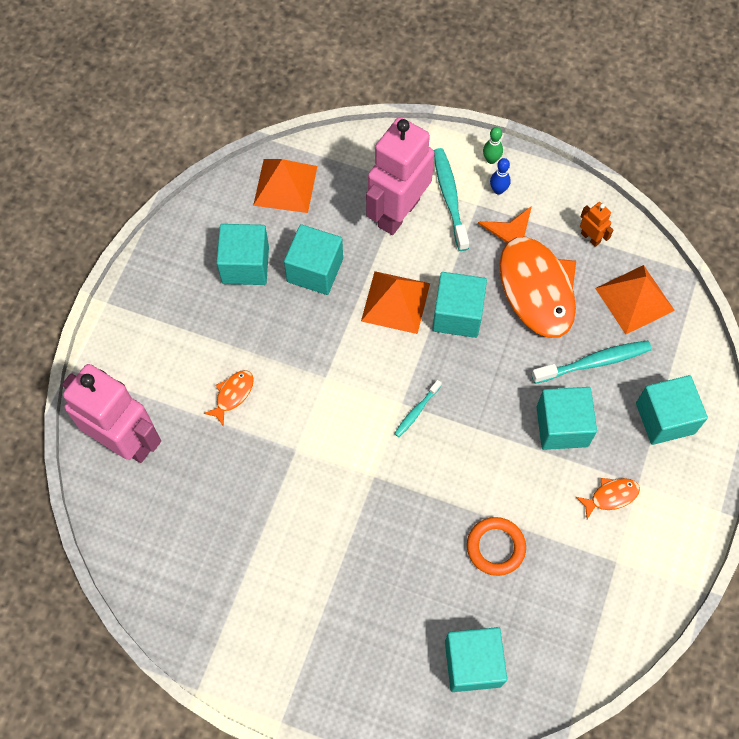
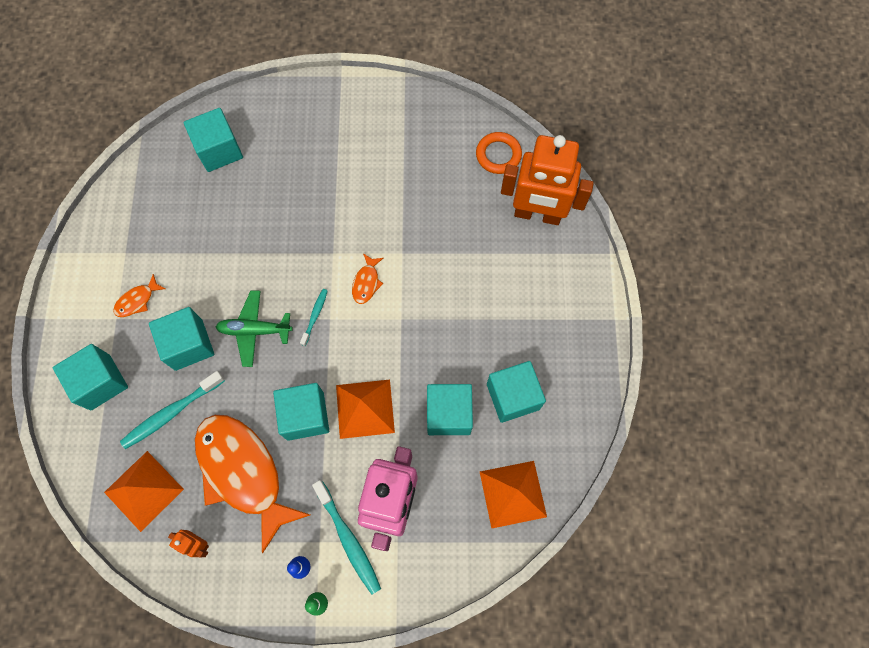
camera: 160 degrees right, 5 degrees up
(126, 441) = (537, 214): pink robot -> orange robot
(233, 395) = (471, 278): orange fish -> orange fish (366, 282)
(486, 418) = (255, 330): none -> green plane
(495, 547) = (222, 232): orange ring -> orange ring (498, 155)

